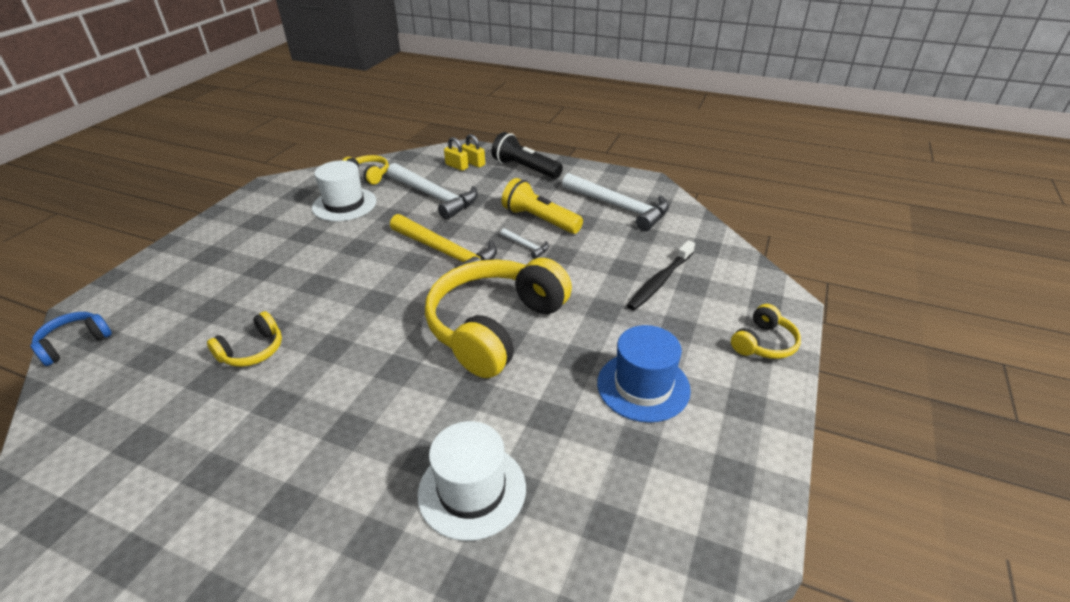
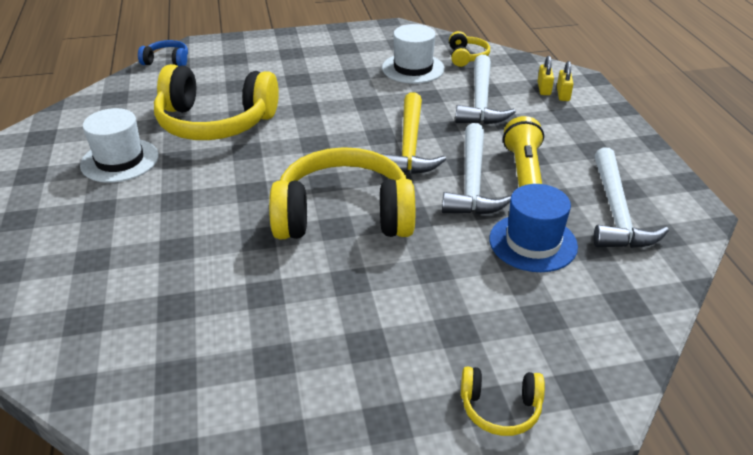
camera: 55 degrees right, 0 degrees up
(252, 351) = (215, 122): yellow headphones -> yellow headphones, size x2.22
(472, 490) = (161, 284): white hat -> white hat (120, 160)
(525, 168) = (598, 125): black flashlight -> none
(526, 246) = (472, 182): white hammer -> white hammer, size x2.26
(643, 386) = (350, 336): blue hat -> blue hat (533, 242)
(660, 281) = (519, 290): black toothbrush -> none

